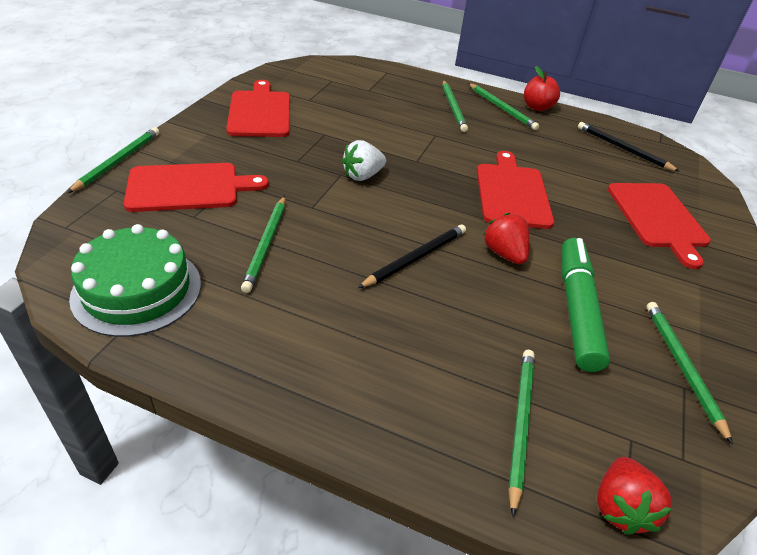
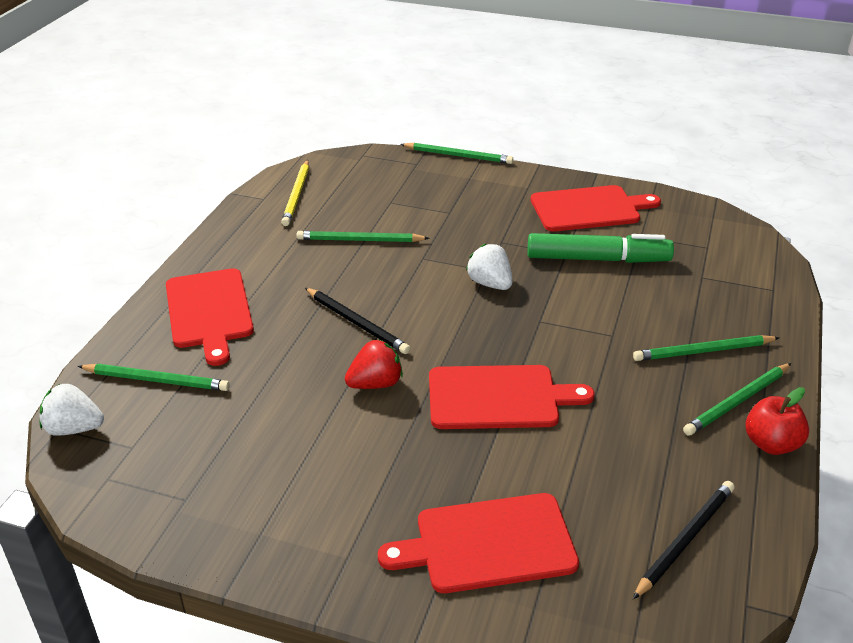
camera: 90 degrees right, 5 degrees down
(137, 290) = (297, 195): green cake -> yellow pencil
(188, 187) = (431, 192): red cutting board -> red cutting board (209, 311)
(576, 310) = (292, 431): green marker -> green marker (597, 259)
(620, 507) = (74, 428): red strawberry -> white strawberry
(682, 367) = (211, 503): green pencil -> none

